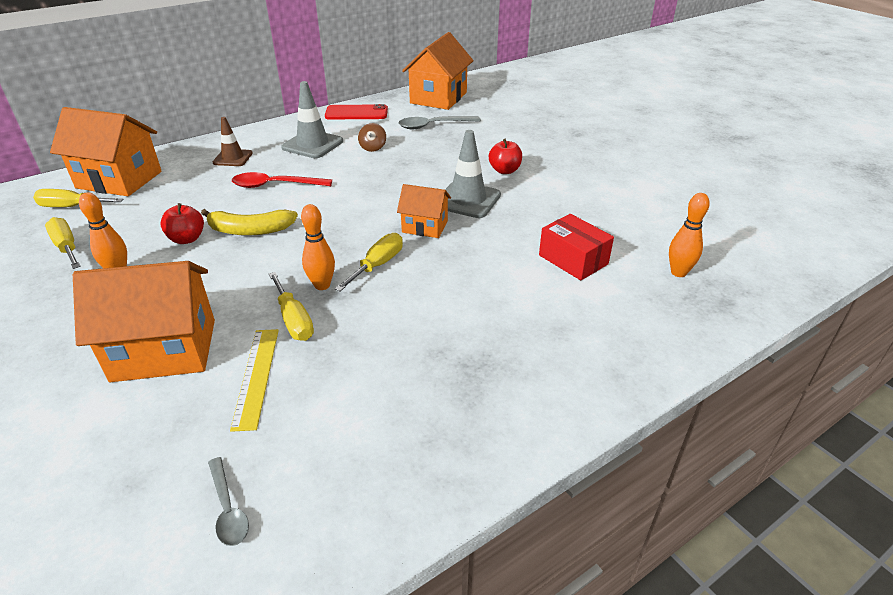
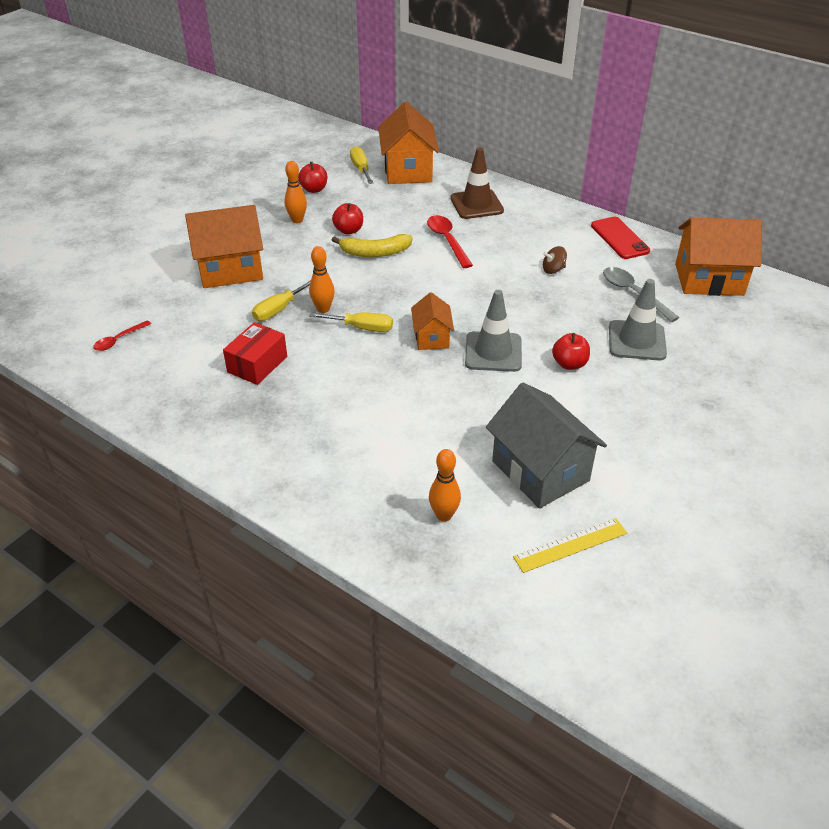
camera: 70 degrees right, 5 degrees up
(67, 247) = (314, 189): yellow screwdriver -> red apple
(164, 350) = (230, 269): orange house -> orange house turned 75 degrees counterclockwise
(228, 509) = (118, 340): grey spoon -> red spoon
(233, 158) = (476, 204): brown traffic cone -> brown traffic cone, size x1.54
(250, 230) = (375, 252): yellow banana -> yellow banana turned 75 degrees counterclockwise
(256, 376) = (219, 313): yellow ruler -> yellow ruler (570, 545)
(312, 144) = (532, 235): grey traffic cone -> grey traffic cone (636, 341)
(573, 259) = (428, 438): red box -> red box (257, 364)
(632, 213) = (540, 471): none -> grey house

